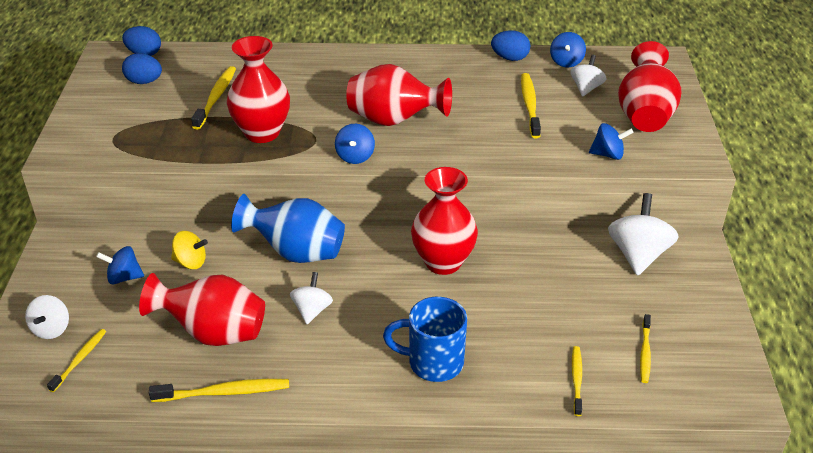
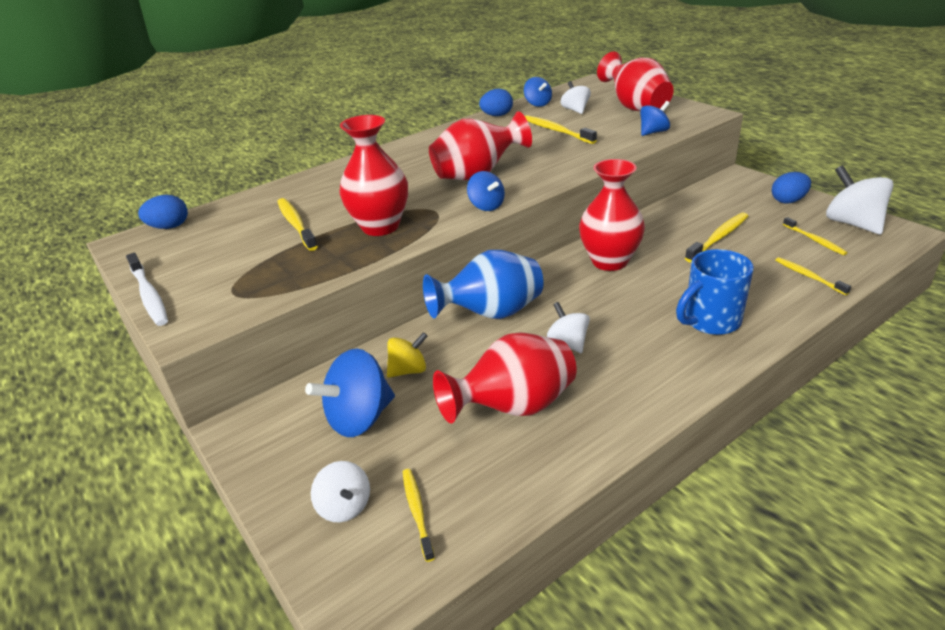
camera: 35 degrees left, 5 degrees down
(71, 111) = (149, 295): none -> white toothbrush
(124, 277) = (359, 418): blue spinning top -> blue spinning top, size x1.68
(144, 82) = (202, 244): blue egg -> blue egg (788, 201)
(224, 392) = (596, 443): yellow toothbrush -> yellow toothbrush (719, 238)
(638, 255) = (717, 196): white spinning top -> white spinning top (852, 223)

